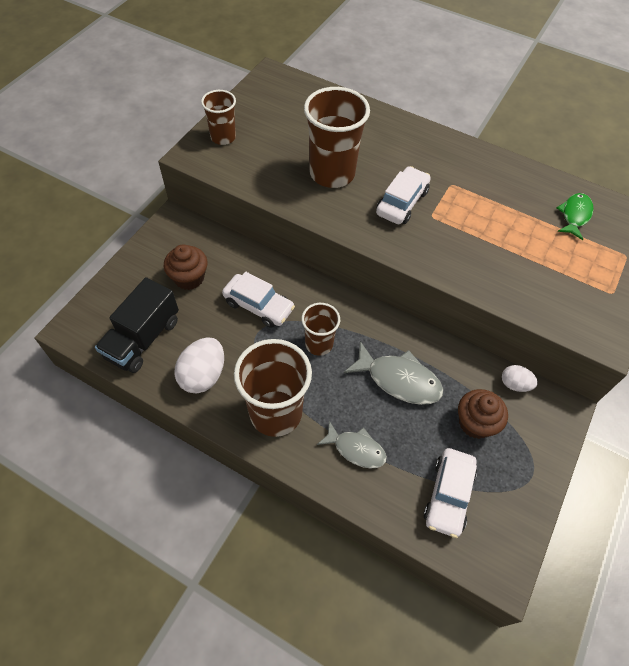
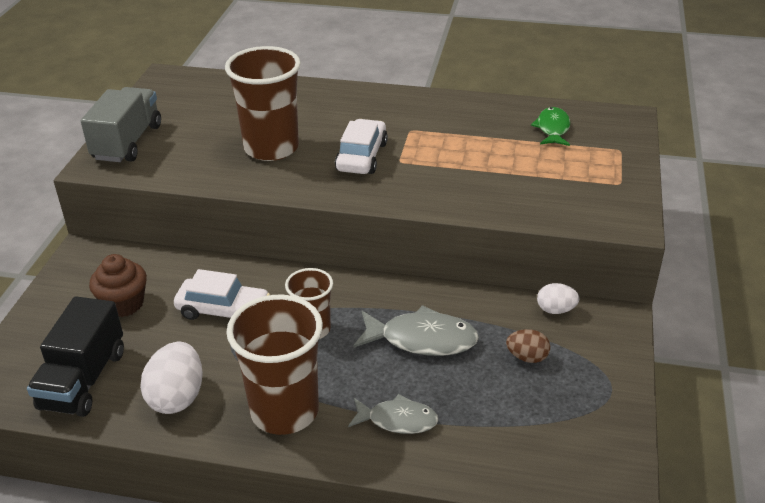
camera: 15 degrees left, 20 degrees down
(223, 137) = (128, 142): brown cup -> grey truck
(448, 495) = (525, 435): white car -> none
(475, 423) = (527, 357): brown cupcake -> brown egg

